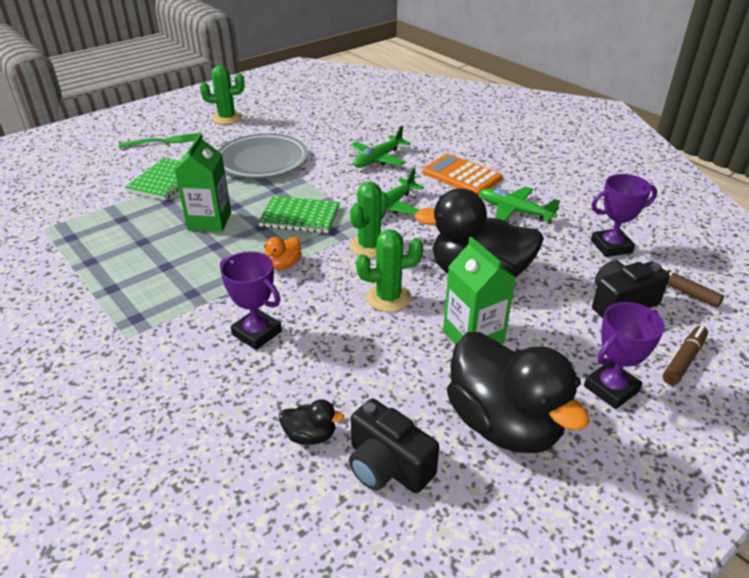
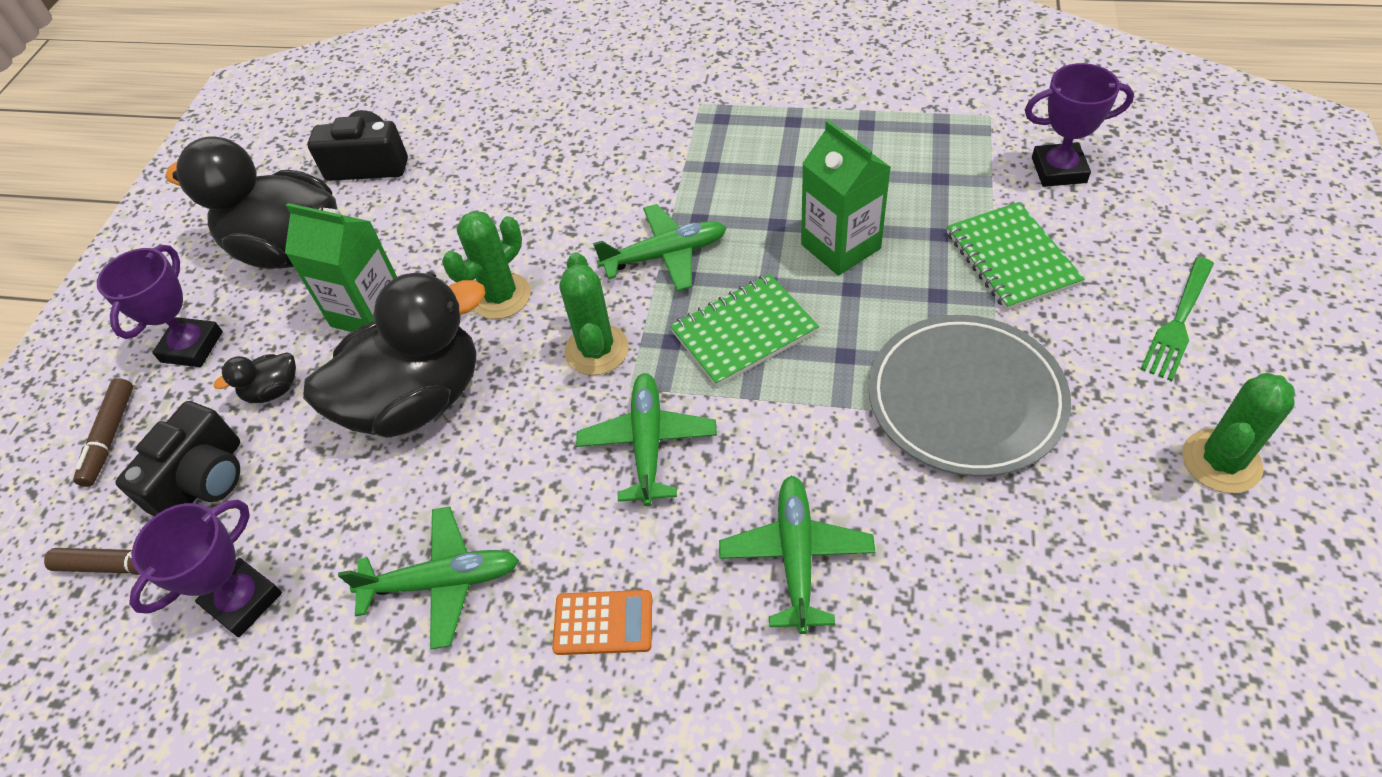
camera: 145 degrees right, 15 degrees up
(257, 333) = (592, 177): purple trophy -> purple trophy (1058, 170)
(284, 265) = (665, 255): orange duck -> green plane
(310, 435) = (449, 145): black duck -> black duck (273, 390)
(461, 176) = (603, 623): orange calculator -> orange calculator, size x0.61

